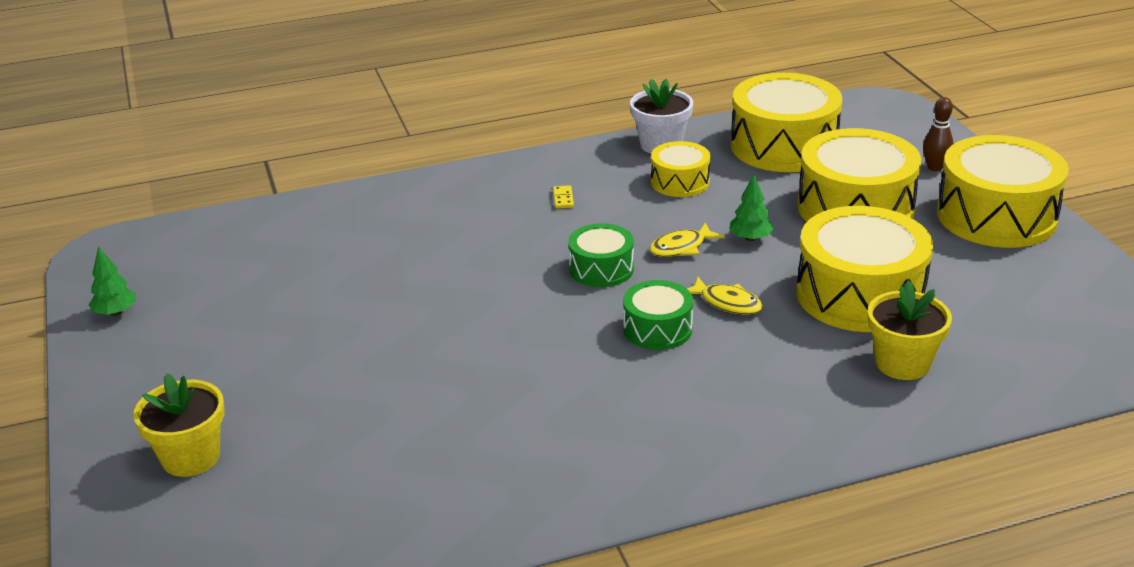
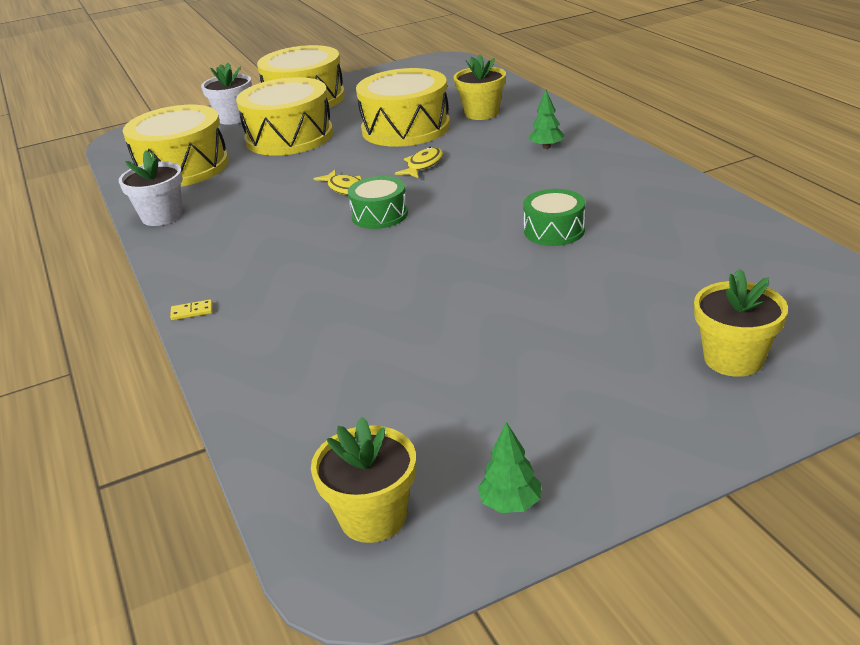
camera: 95 degrees left, 0 degrees up
(149, 257) = (373, 517): none -> yellow flower pot
(563, 199) = (256, 248): yellow domino -> yellow domino (192, 312)
(657, 329) = (462, 184): green drum -> green drum (554, 230)
(680, 182) = (235, 200): yellow drum -> none
(750, 238) = (331, 166): green tree -> green tree (546, 147)
(935, 167) = (234, 118): brown bowling pin -> white flower pot

